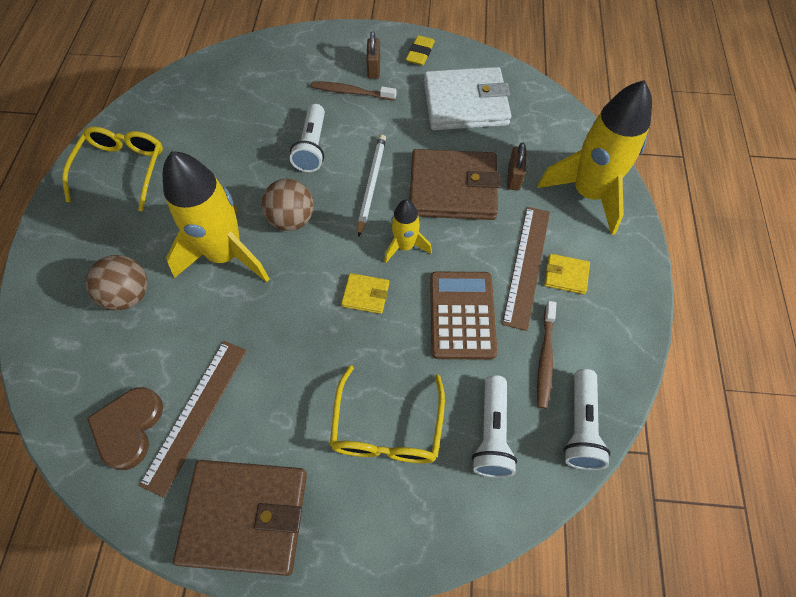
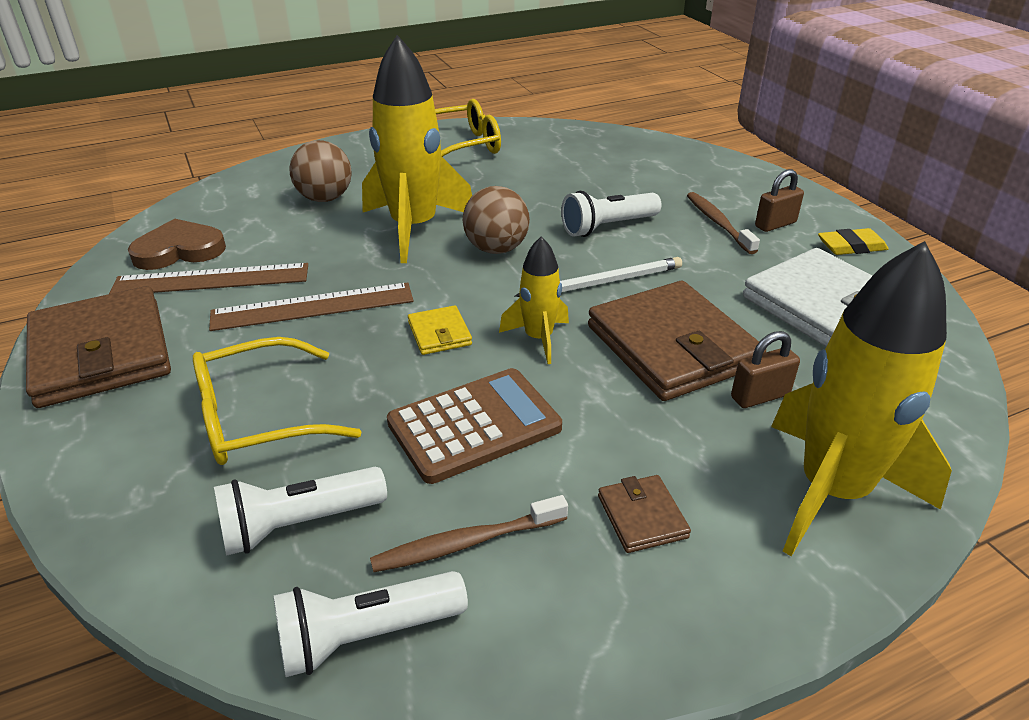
camera: 60 degrees right, 25 degrees down
(526, 265) = (617, 463): brown ruler -> brown ruler (313, 306)
(566, 275) = (642, 517): yellow wallet -> brown wallet

